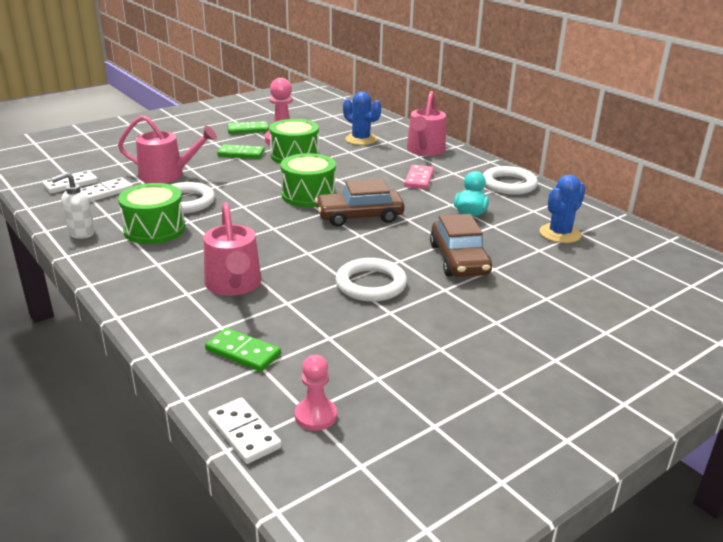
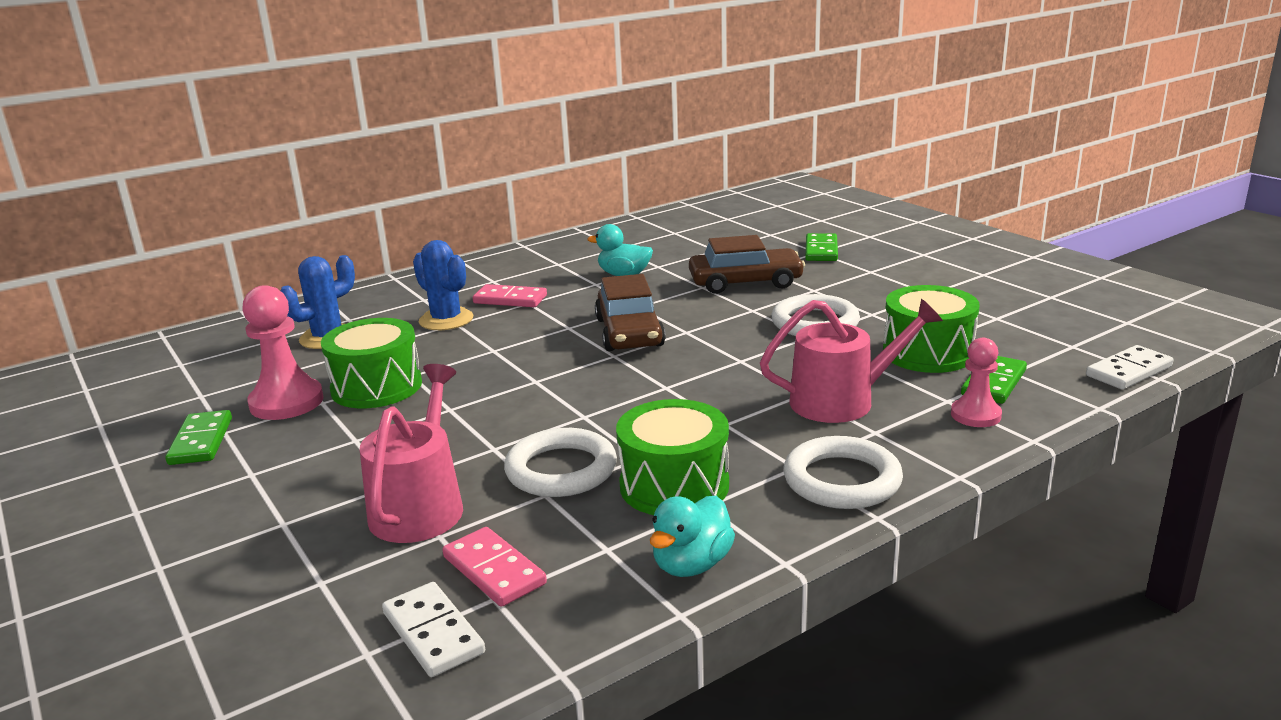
camera: 85 degrees left, 5 degrees down
(81, 233) = (691, 564): white soap dispenser -> turquoise duck
(106, 192) = (494, 570): white domino -> pink domino
(241, 154) = (340, 437): green domino -> green domino (821, 250)
(308, 195) = (551, 368): green drum -> green drum (927, 353)
(315, 416) = (1076, 341): pink pawn -> pink pawn (975, 415)
(425, 150) = (401, 295): pink watering can -> none
(509, 184) = (541, 255): white ring -> white ring (842, 480)
(560, 234) = (678, 240): blue cactus -> blue cactus (446, 320)

